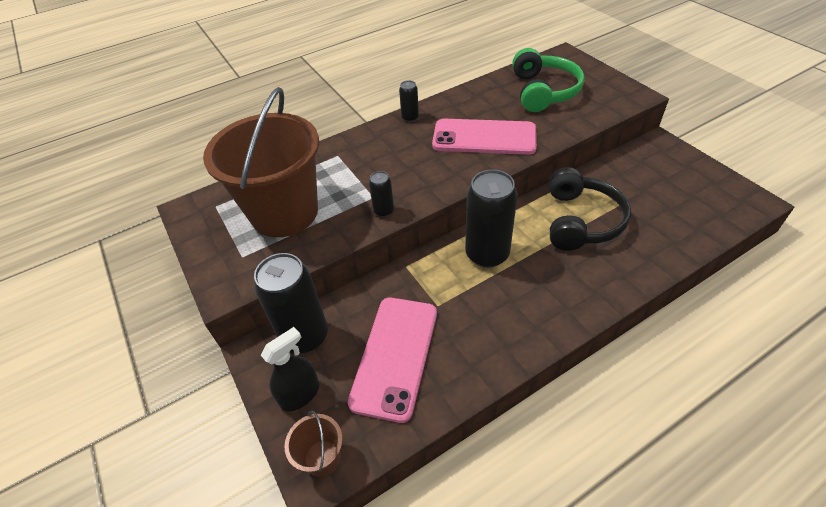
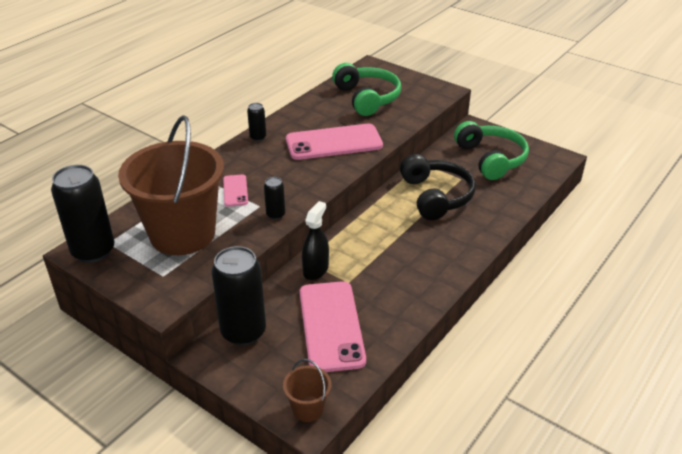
camera: 25 degrees left, 10 degrees down
(300, 394) = (263, 373): black spray bottle -> black spray bottle (315, 270)
(358, 174) = (235, 190): none -> pink phone
(487, 254) = (371, 236): black can -> black can (93, 251)
(665, 186) = (491, 159): none -> green headphones

